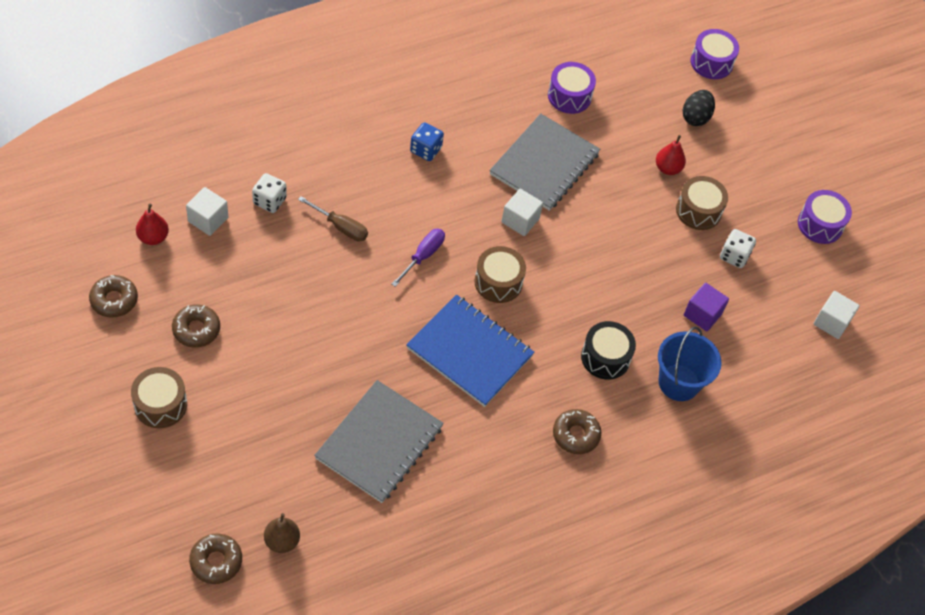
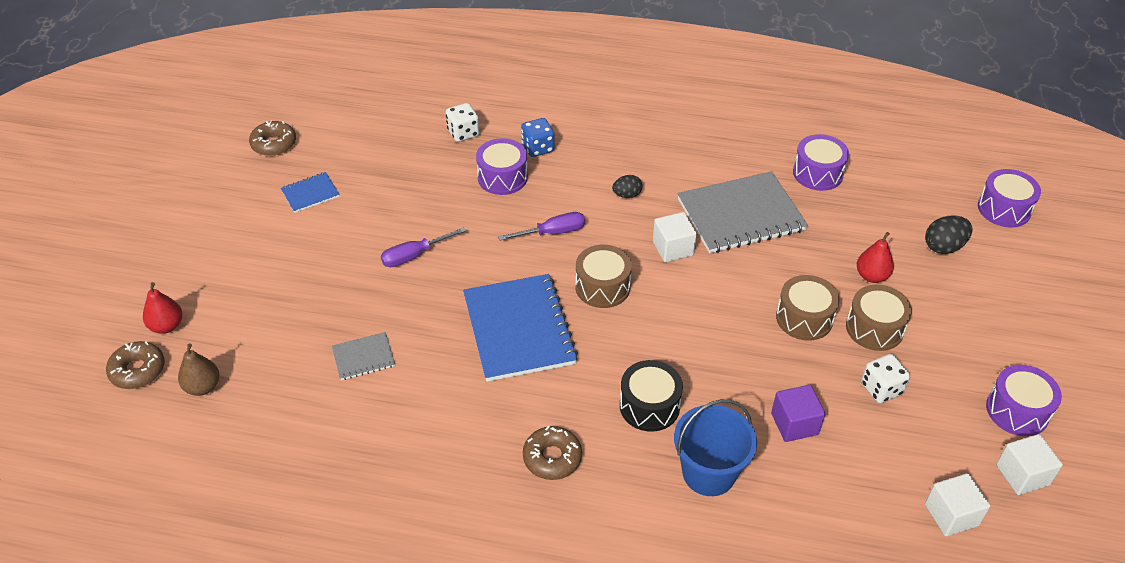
camera: 45 degrees right, 10 degrees down
(153, 237) = (348, 117): red pear -> red pear (167, 326)
(160, 405) = (226, 231): brown drum -> brown drum (804, 318)
(196, 329) = (310, 193): brown donut -> blue notebook
(208, 219) = (401, 124): white cube -> white cube (1022, 475)
(336, 336) = (414, 255): none -> purple screwdriver
(340, 227) = (502, 177): brown screwdriver -> purple drum
(379, 443) = (363, 357): grey notebook -> grey notebook, size x0.47
(426, 150) = (635, 155): blue dice -> blue dice (538, 148)
(449, 191) = (627, 195): none -> black egg

